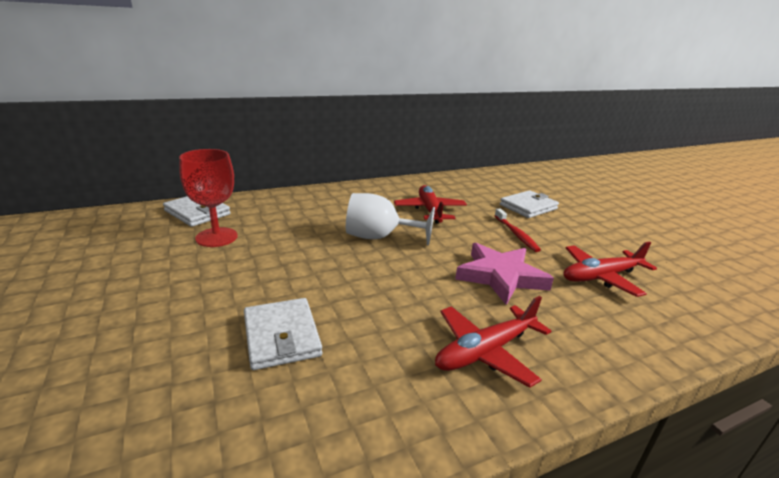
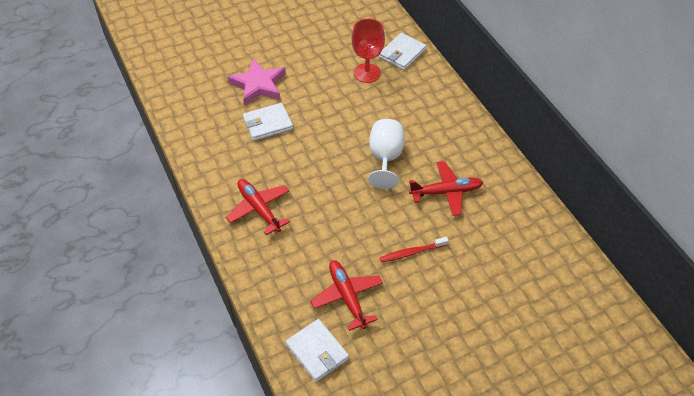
camera: 90 degrees right, 25 degrees up
(500, 276) = (338, 229): pink star -> pink star (258, 85)
(528, 207) = (480, 276): white wallet -> white wallet (317, 351)

